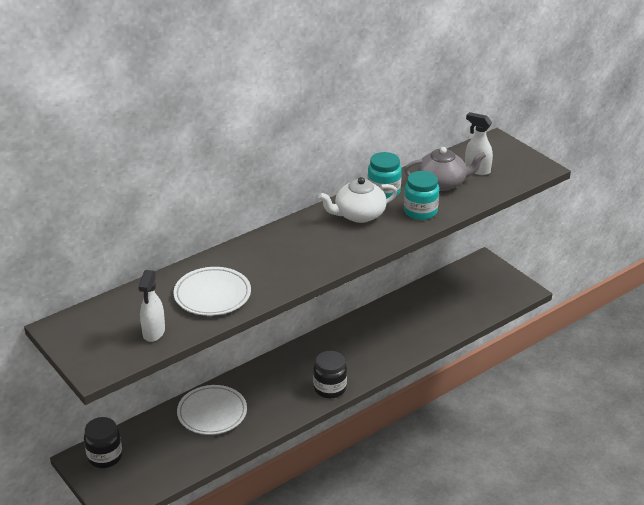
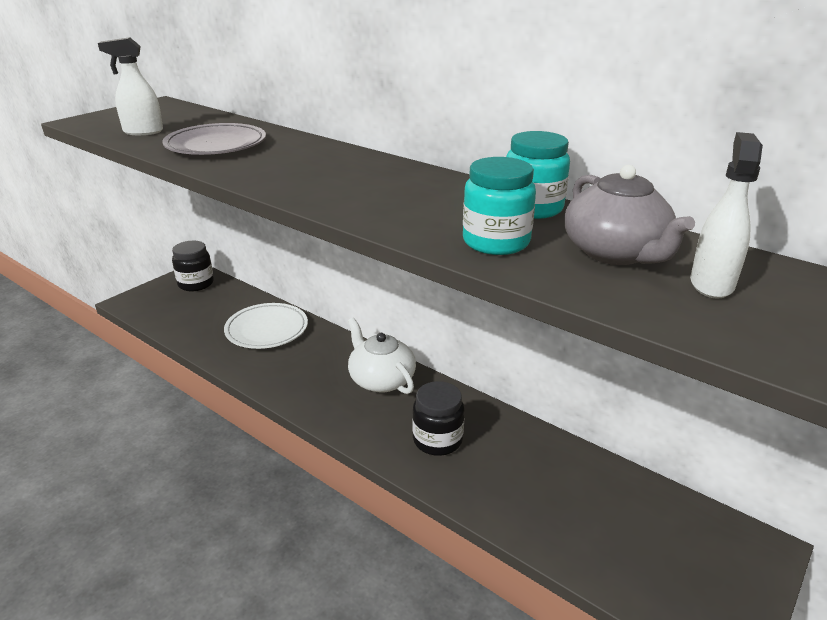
camera: 75 degrees right, 5 degrees down
(212, 295) = (216, 145): white plate -> grey plate
(330, 388) = (329, 410): black jar -> black jar (437, 440)
(359, 214) = (448, 198): white teapot -> white teapot (381, 379)

